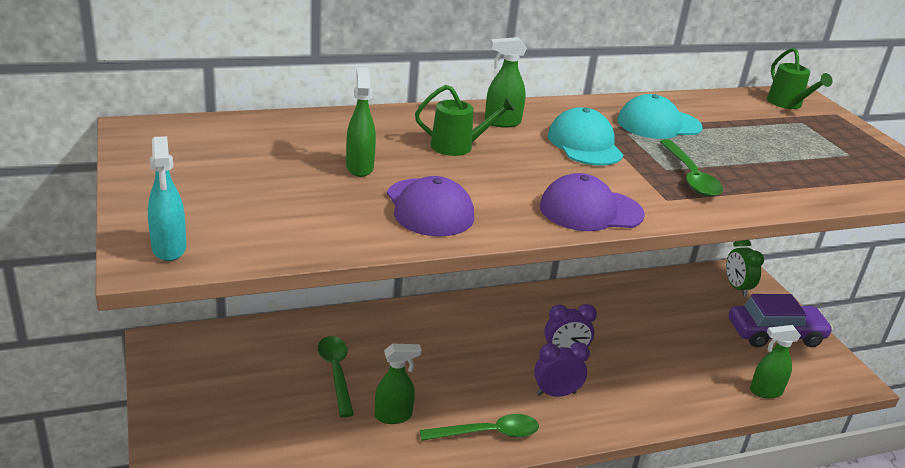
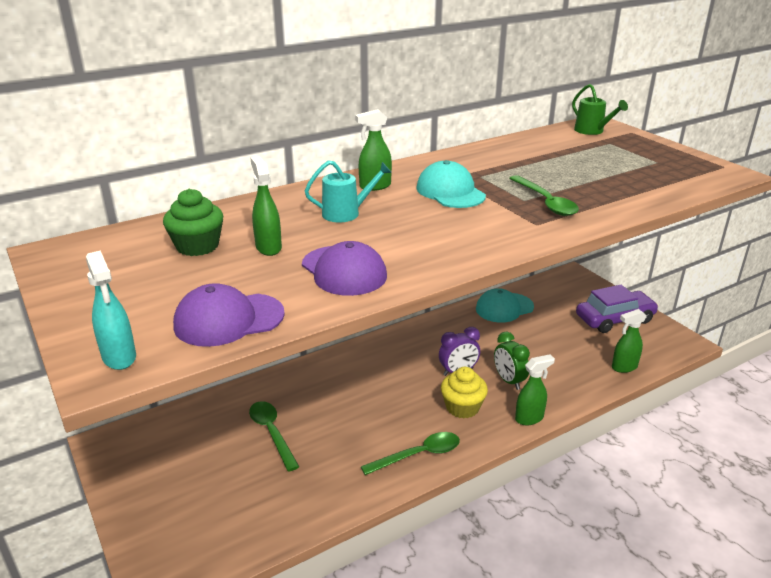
camera: 10 degrees left, 0 degrees up
(287, 152) = (197, 246): none -> green cupcake
(393, 416) = (334, 459): green spray bottle -> green spray bottle (529, 418)
(458, 146) = (346, 213): green watering can -> turquoise watering can
(556, 393) = (462, 407): purple clock -> yellow cupcake
(590, 211) = (480, 246): purple cap -> purple cap (228, 320)
(658, 124) = (501, 165): turquoise cap -> turquoise cap (504, 308)
(736, 288) = (572, 288): green clock -> green clock (509, 381)

